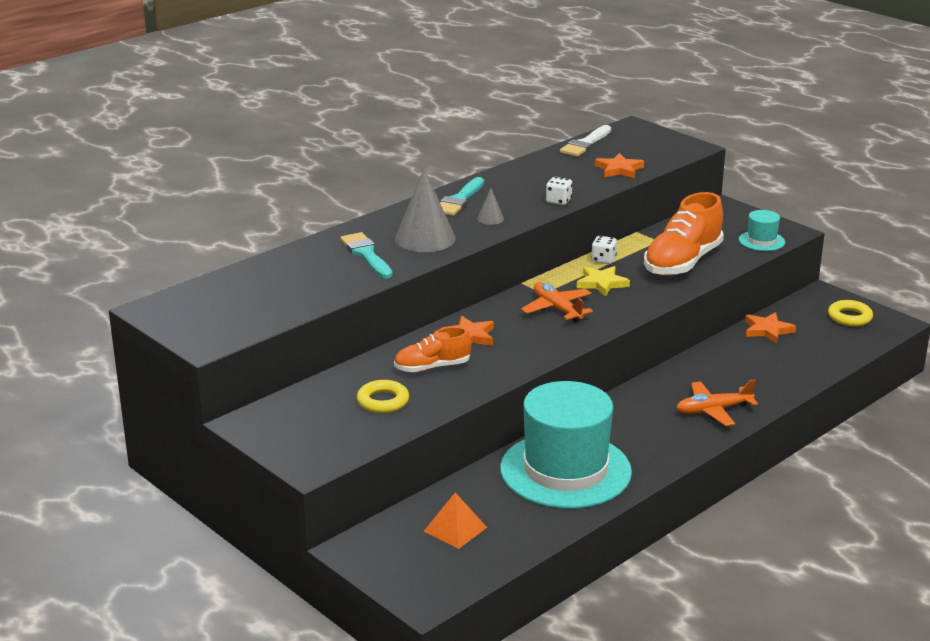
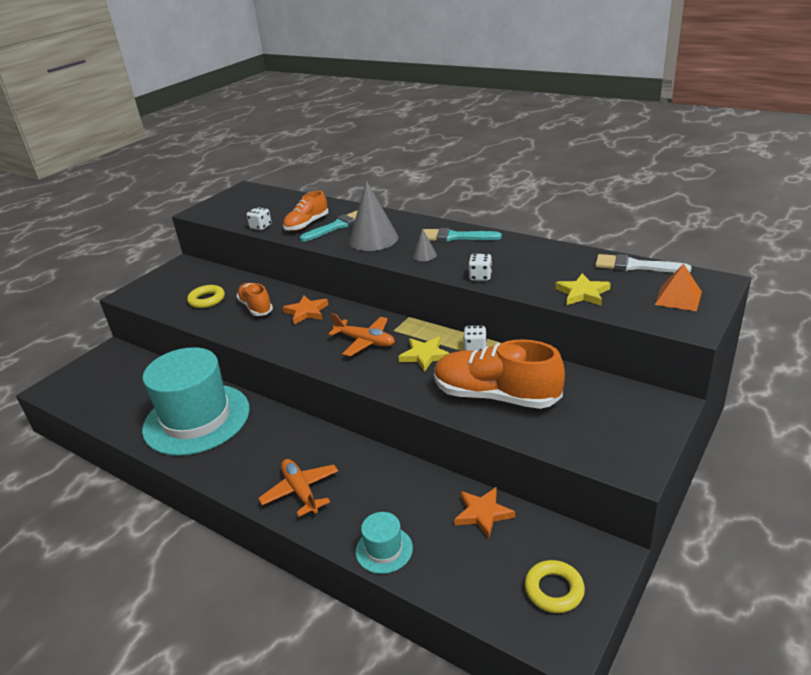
camera: 80 degrees right, 5 degrees up
(317, 300) = (261, 227): none -> white dice
(341, 272) = (306, 224): none -> orange shoe
(455, 529) = (125, 384): orange pyramid -> orange pyramid (678, 298)
(557, 309) = (365, 341): orange plane -> orange plane turned 75 degrees clockwise
(619, 169) = (582, 293): orange star -> yellow star
(761, 241) = (588, 446): turquoise hat -> turquoise hat (384, 550)

